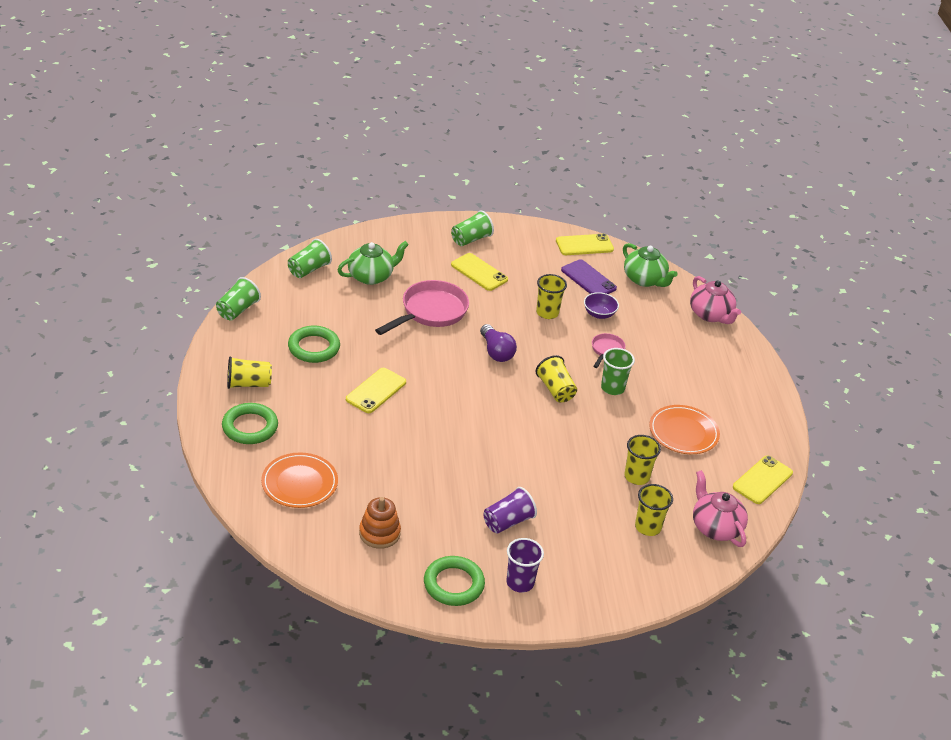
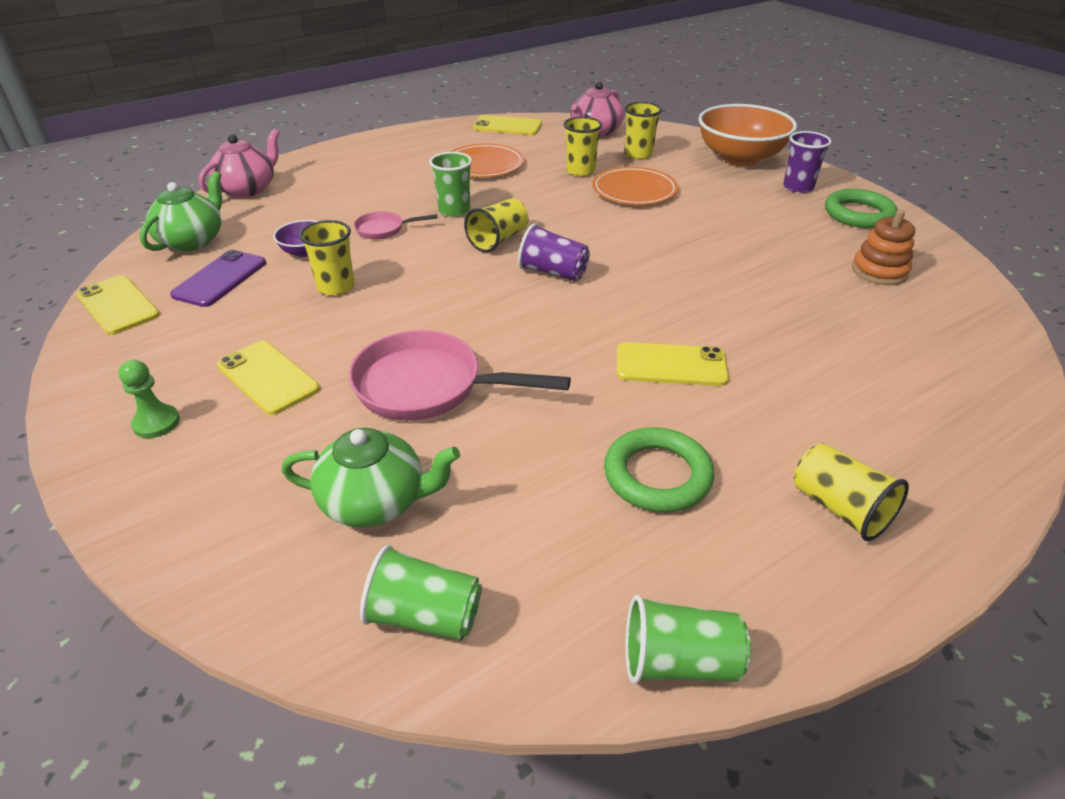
camera: 115 degrees left, 0 degrees up
(250, 427) = (912, 451): green ring -> none
(299, 483) = (917, 354): orange plate -> orange plate (634, 190)
(371, 276) = (375, 501): green teapot -> green teapot turned 150 degrees clockwise
(471, 239) = (156, 423): green cup -> green pawn
(479, 272) = (267, 377): yellow phone -> yellow phone turned 60 degrees counterclockwise
(496, 352) = (468, 299): purple light bulb -> none
(508, 522) = (739, 211): purple cup -> purple cup (553, 272)
(599, 586) = (740, 158): none -> orange bowl

